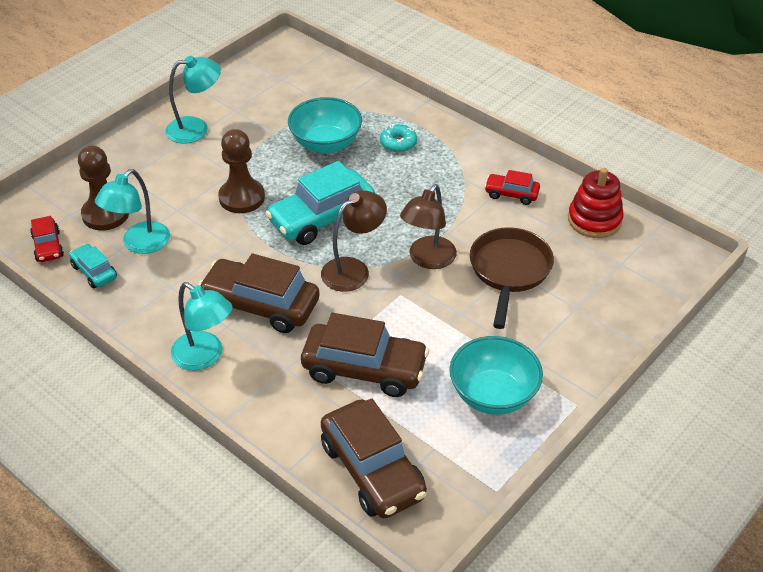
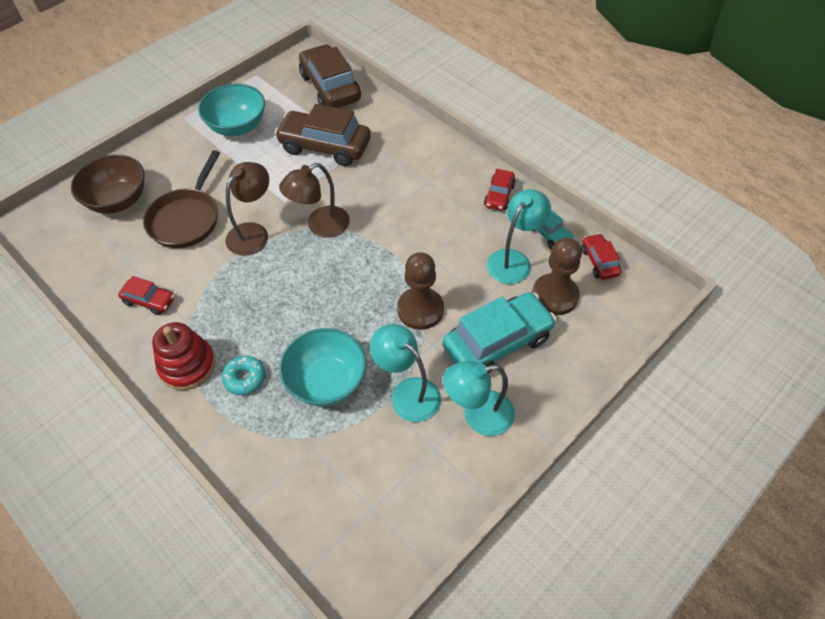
camera: 175 degrees left, 10 degrees up
(141, 313) = (499, 195): none -> red car
(205, 357) = (443, 159): turquoise lamp -> turquoise lamp (407, 392)
(260, 305) = (401, 198): brown car -> none
(322, 218) = (342, 281): turquoise car -> turquoise car (497, 342)
(594, 220) = (85, 267): red stacking toy -> red stacking toy (187, 365)
(600, 288) = (118, 200): none -> brown bowl

